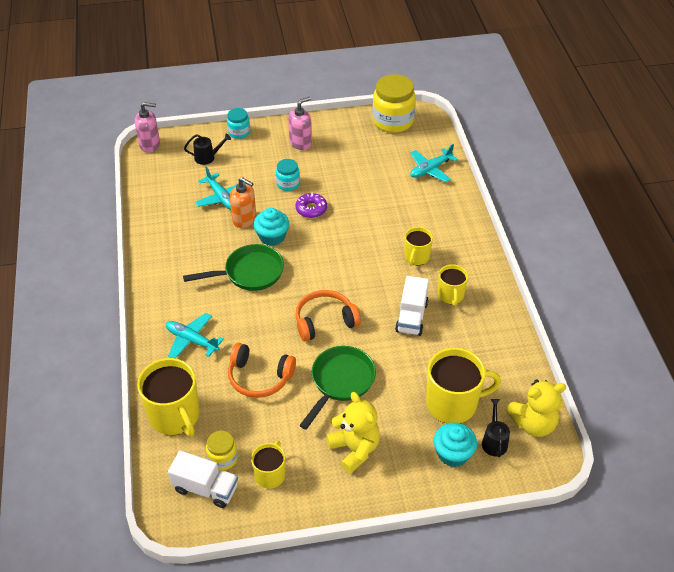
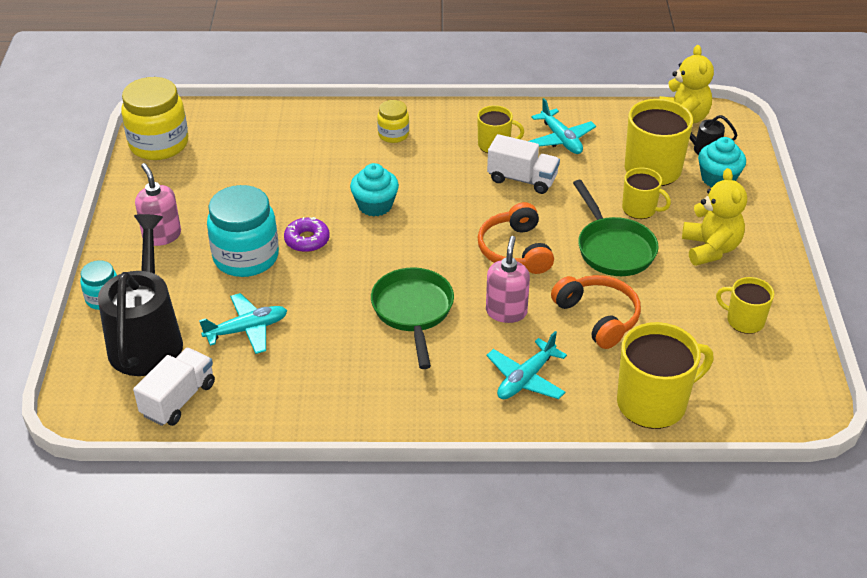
camera: 80 degrees left, 5 degrees down
(150, 145) = (81, 408): pink soap dispenser -> pink soap dispenser (506, 312)
(206, 488) = (764, 379): white truck -> white truck (178, 399)
(207, 157) = (147, 339): black watering can -> black watering can, size x2.27
(223, 458) = (721, 360): yellow jar -> yellow jar (393, 134)
(244, 219) = (304, 308): orange soap dispenser -> none
(259, 377) = (598, 317): orange headphones -> orange headphones turned 60 degrees counterclockwise
(272, 236) = (349, 283): turquoise cupcake -> turquoise cupcake (375, 205)
(288, 184) = (246, 257): turquoise jar -> turquoise jar, size x1.90
(340, 382) = (613, 248): green pan -> green pan turned 150 degrees counterclockwise
(354, 449) = (710, 248): yellow teddy bear -> yellow teddy bear turned 105 degrees clockwise
(416, 257) = (425, 161): yellow mug -> yellow mug (640, 209)
(430, 169) = (272, 127): turquoise plane -> turquoise plane (561, 139)

